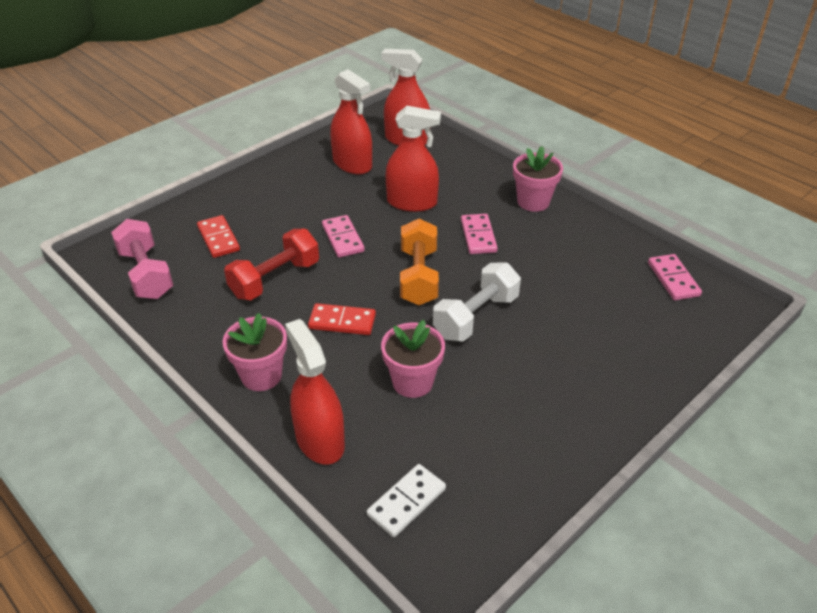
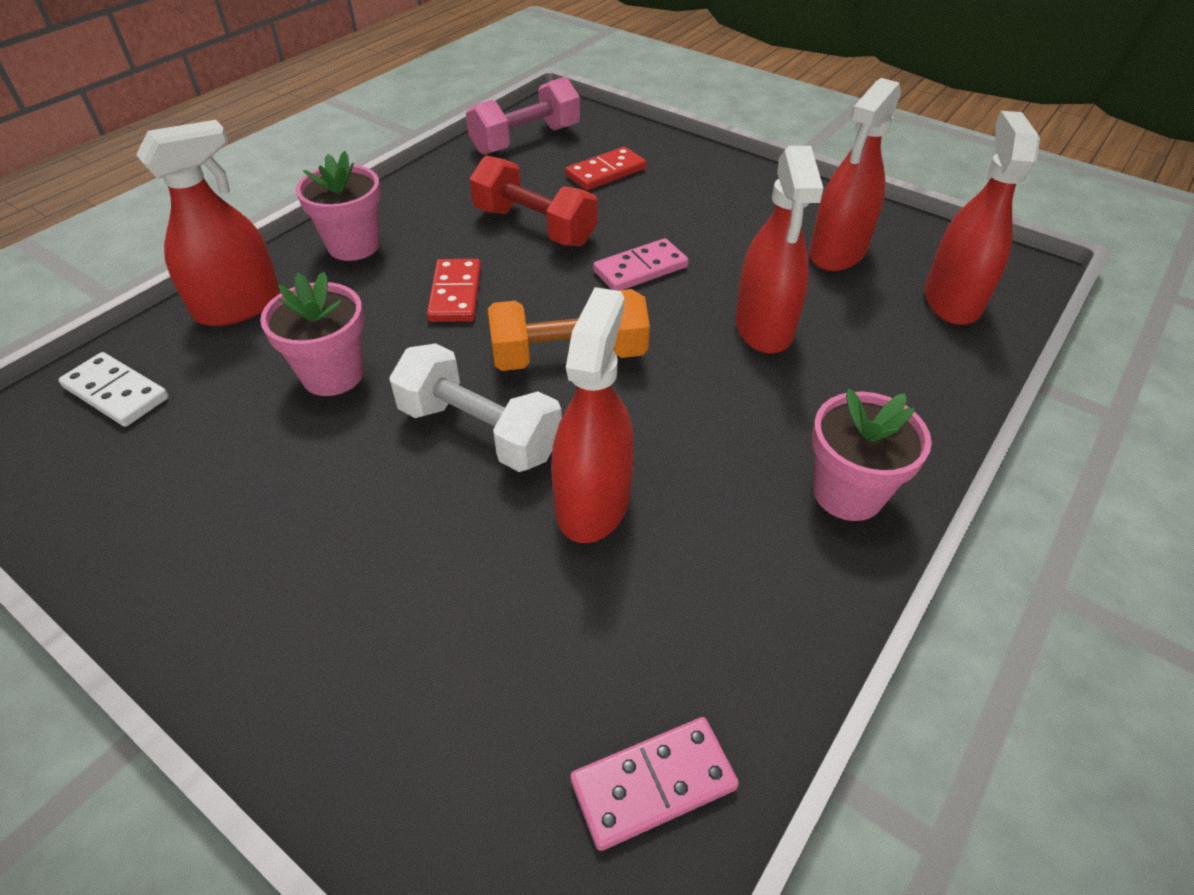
camera: 80 degrees right, 5 degrees up
(478, 236) = (700, 418): pink domino -> none
(531, 279) = (593, 502): none -> red spray bottle

